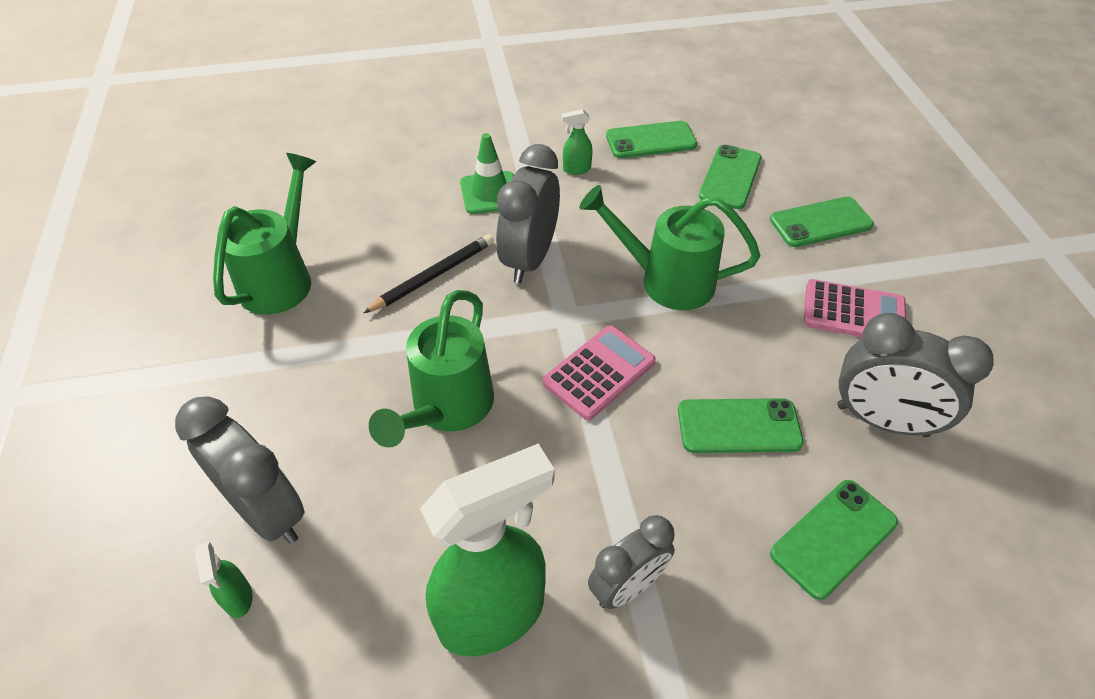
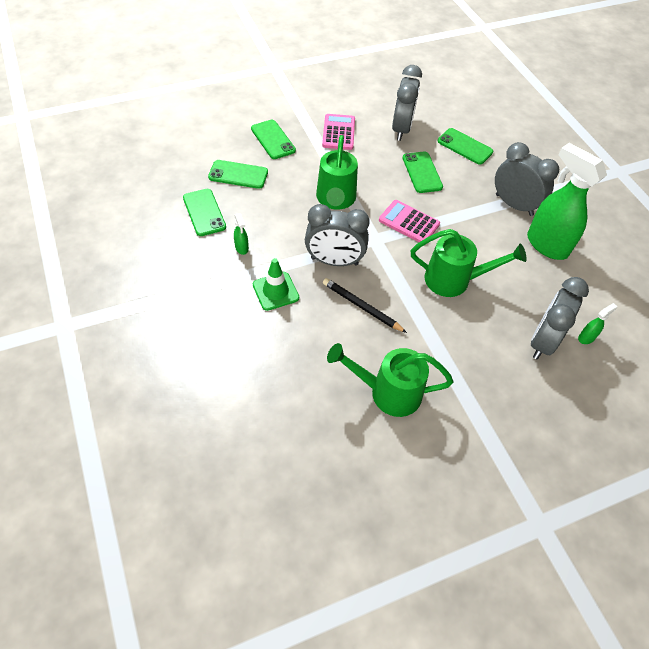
camera: 105 degrees left, 5 degrees up
(627, 587) = (514, 205): grey clock -> grey clock, size x1.50

